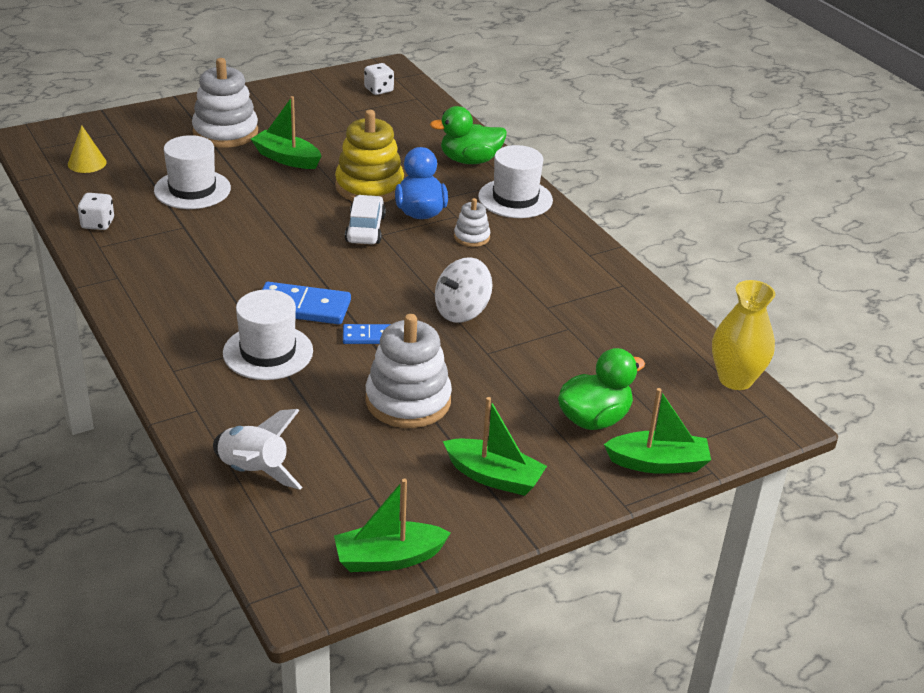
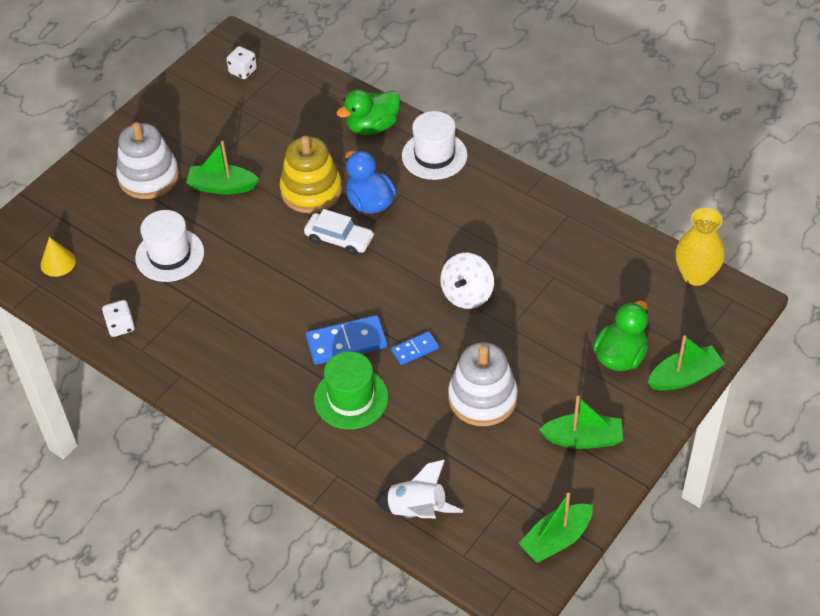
camera: 20 degrees left, 15 degrees up
(268, 352) = (351, 398): white hat -> green hat
(365, 229) = (339, 239): white car -> white car turned 135 degrees clockwise
(471, 237) = (426, 213): white stacking toy -> none

